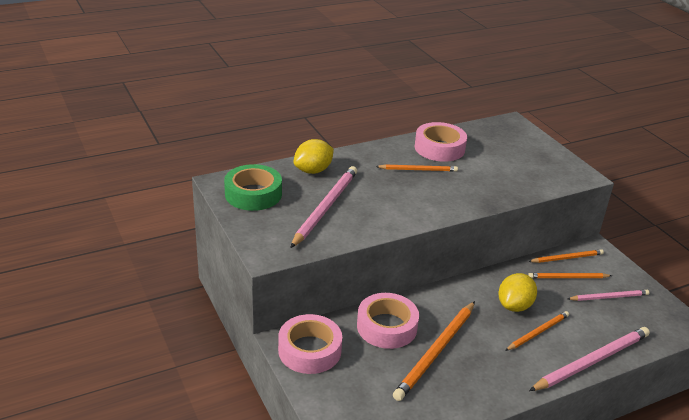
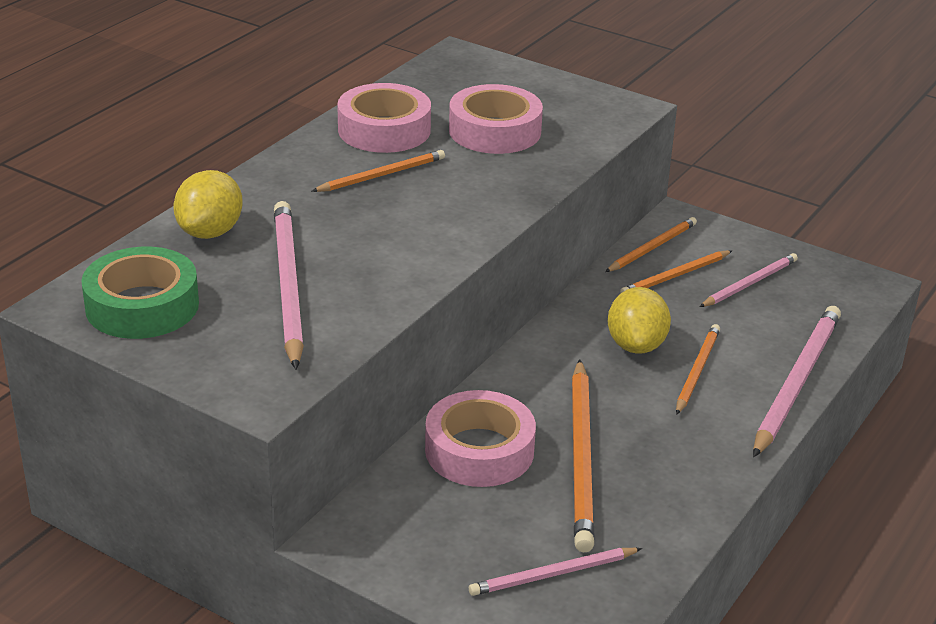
camera: 30 degrees left, 0 degrees up
(309, 350) = (391, 536): pink tape -> pink tape (495, 131)
(371, 404) = (552, 574): none -> pink pencil

